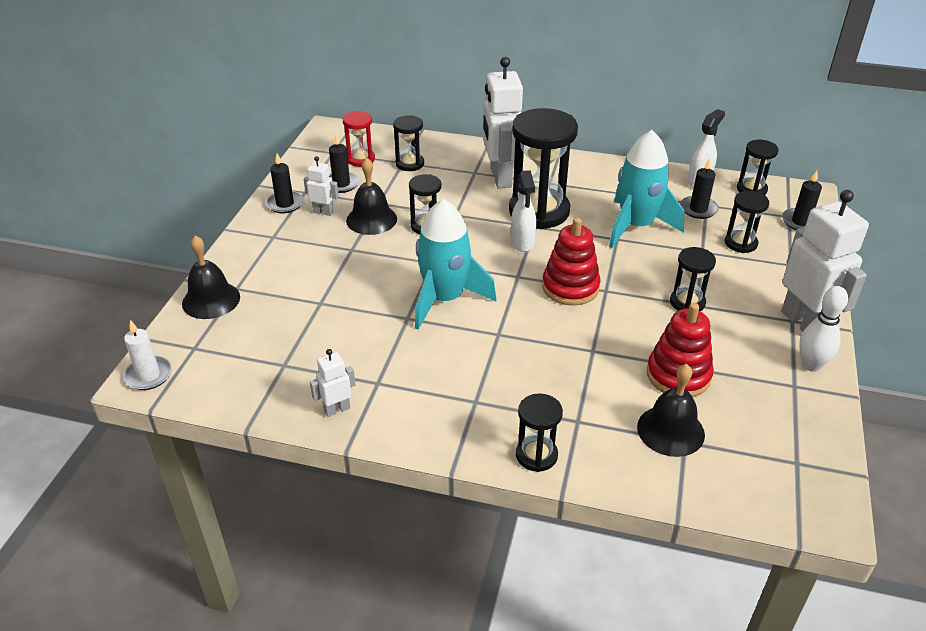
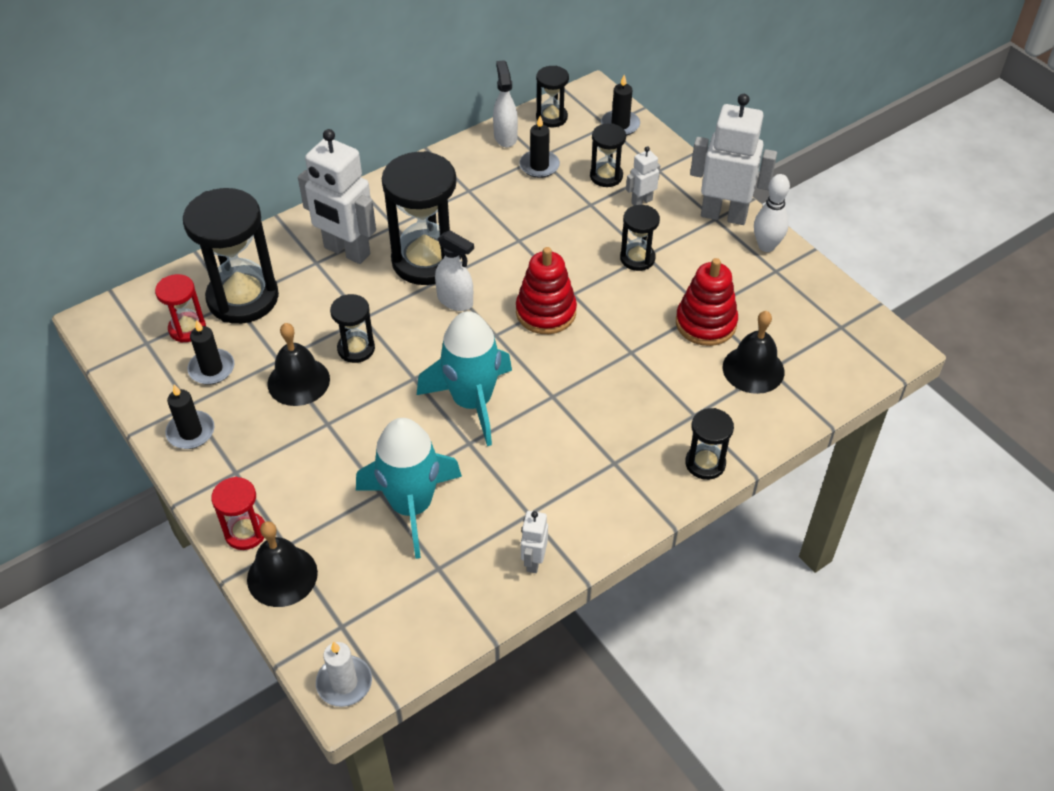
camera: 50 degrees left, 10 degrees up
(230, 266) = (245, 532): none -> red hourglass
(323, 212) = (242, 410): white robot -> white robot (641, 201)
(409, 164) = (243, 298): black hourglass -> black hourglass, size x1.97
(636, 226) = (517, 217): turquoise rocket -> turquoise rocket (411, 506)

